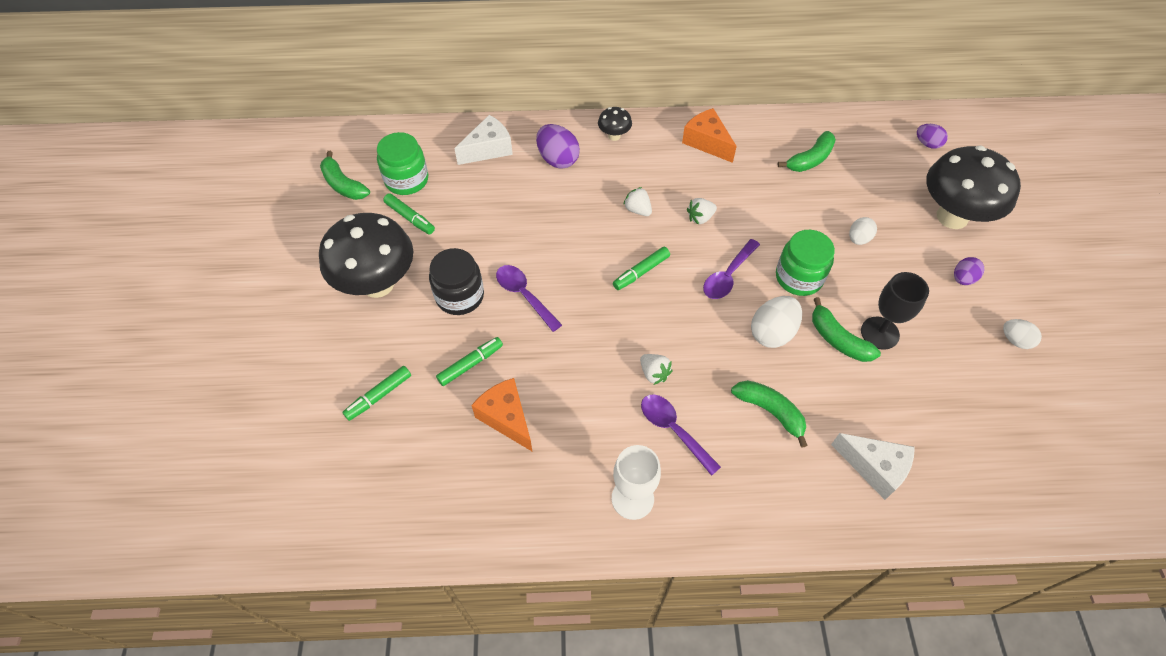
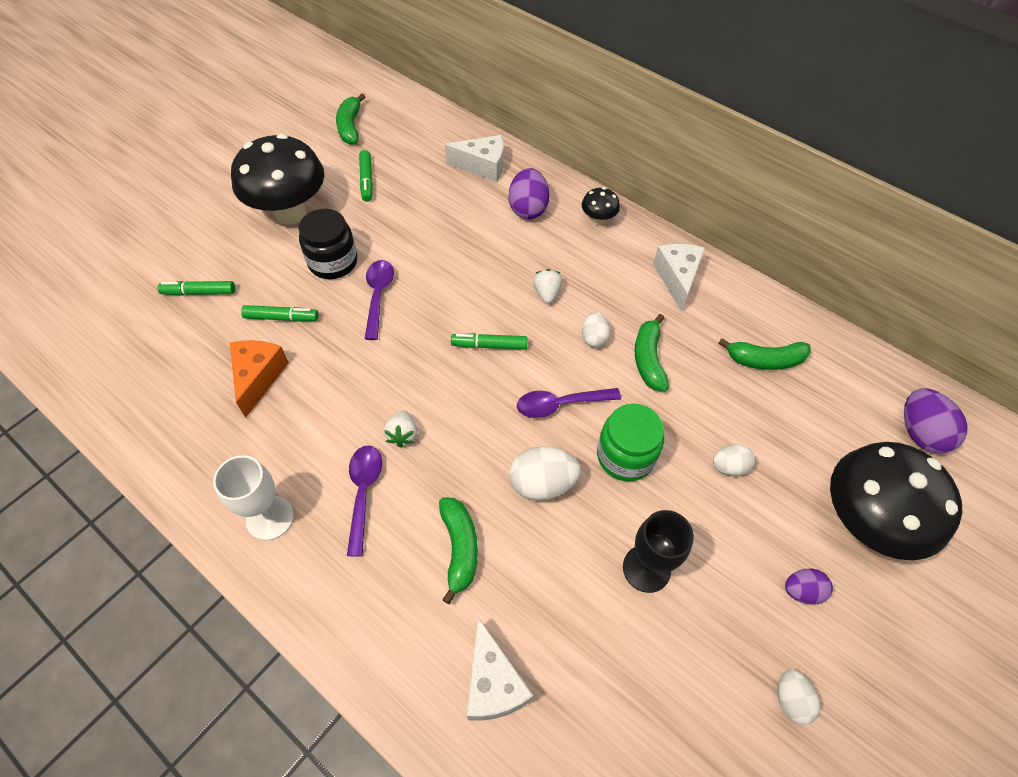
camera: 40 degrees right, 0 degrees up
(407, 180) = (396, 151): green jar -> none
(700, 218) = (594, 338): white strawberry -> white egg
(707, 142) = (677, 278): orange cheese -> white cheese
(838, 339) = (597, 540): green banana -> green banana (648, 359)
(927, 144) = (920, 433): purple egg -> purple egg, size x1.65

